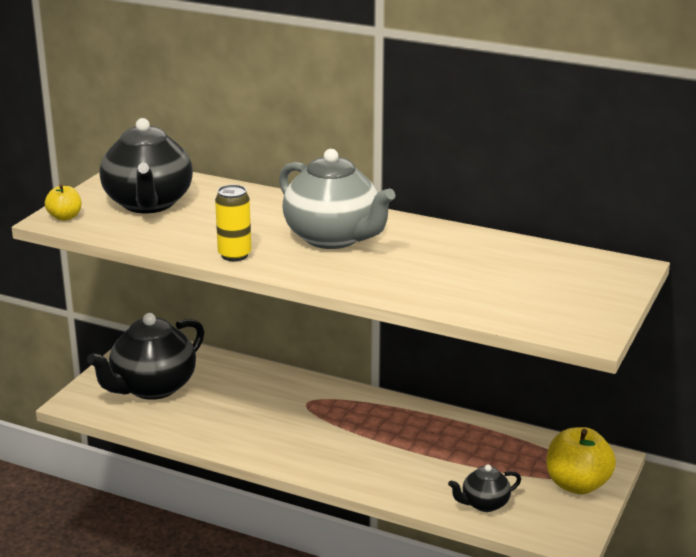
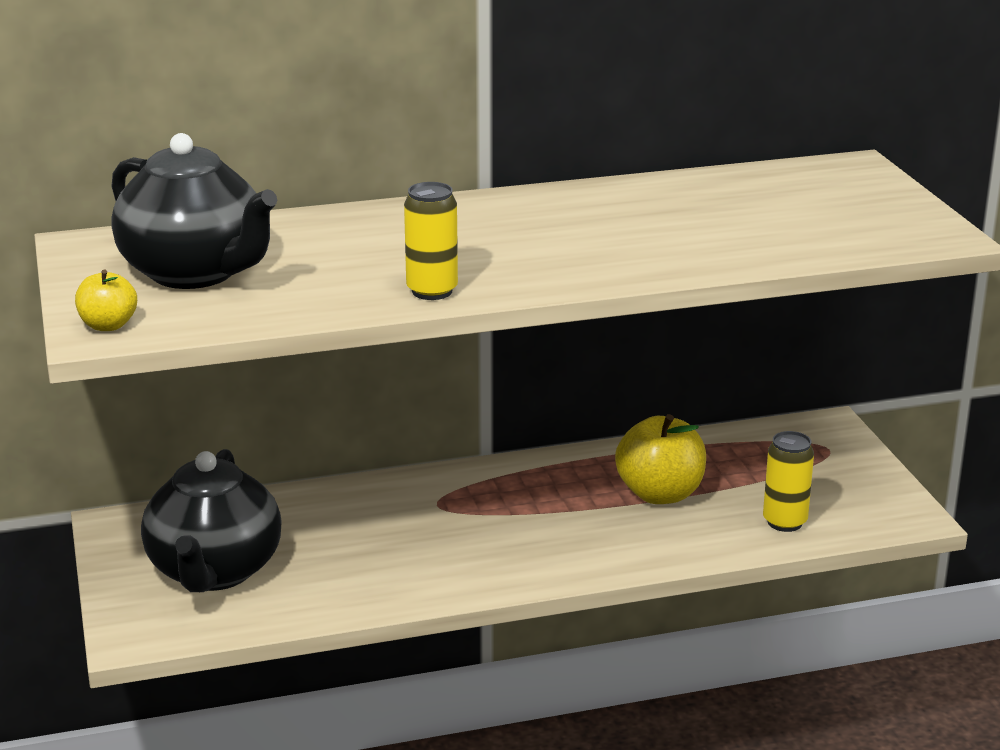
camera: 40 degrees left, 0 degrees up
(333, 238) = (508, 235): grey teapot -> none
(484, 504) = (784, 522): black teapot -> yellow can
(577, 484) = (837, 462): yellow apple -> yellow apple (660, 494)

